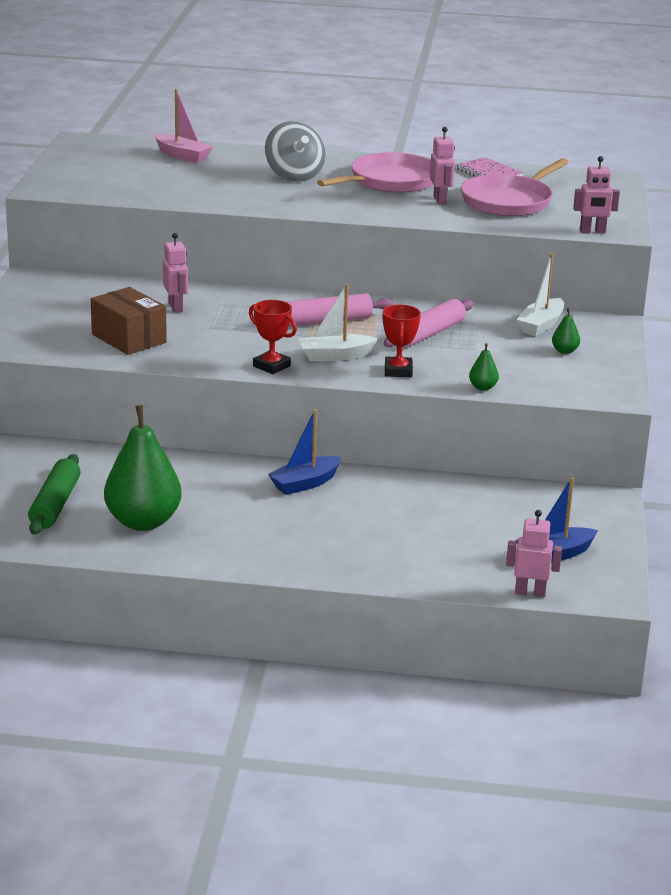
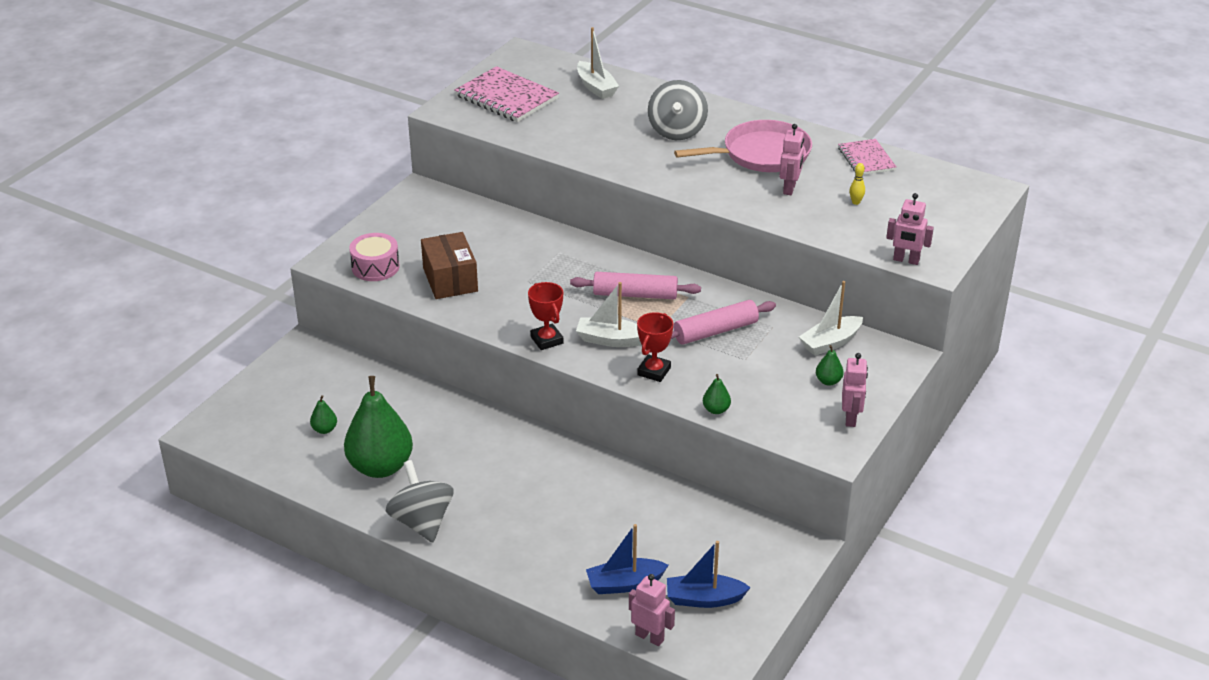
camera: 25 degrees right, 10 degrees up
(39, 341) = (375, 267): none -> pink drum
(55, 505) = (324, 429): green rolling pin -> green pear
(98, 173) = (506, 97): none -> pink notebook
(176, 307) = (515, 250): pink robot -> pink robot (851, 418)
(182, 156) = (596, 87): pink boat -> white boat
(226, 555) = (422, 522): none -> grey spinning top
(305, 483) = (542, 458): blue boat -> blue boat (624, 584)
(509, 201) = (856, 202): pink pan -> yellow bowling pin

